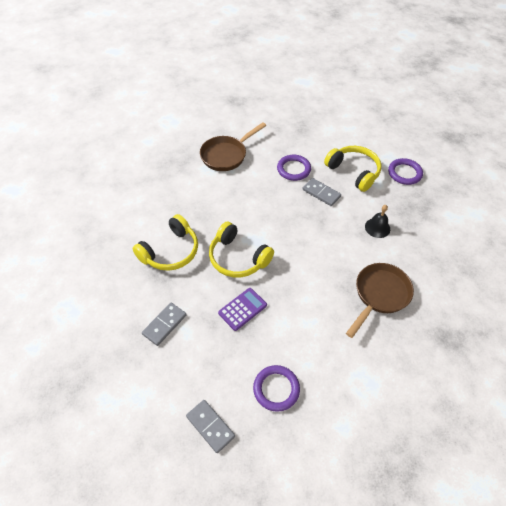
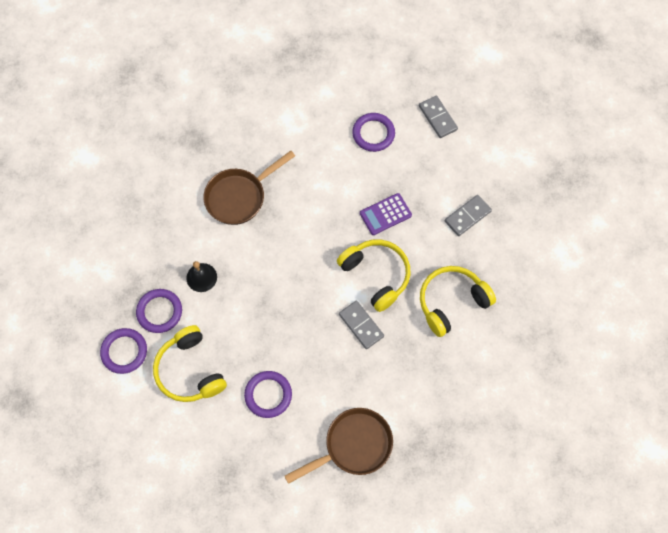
camera: 165 degrees left, 15 degrees up
(321, 193) = (247, 345): grey domino -> grey domino (361, 325)
(395, 200) = (159, 312): none -> purple ring

